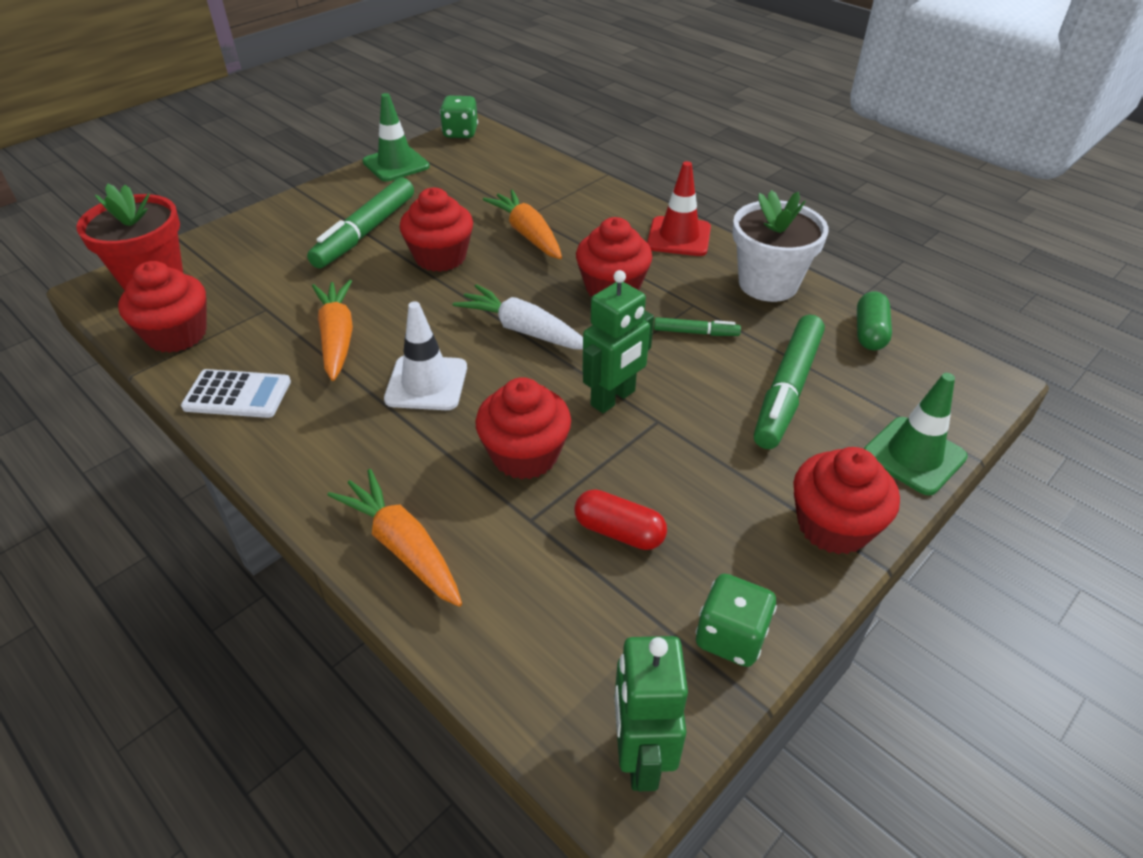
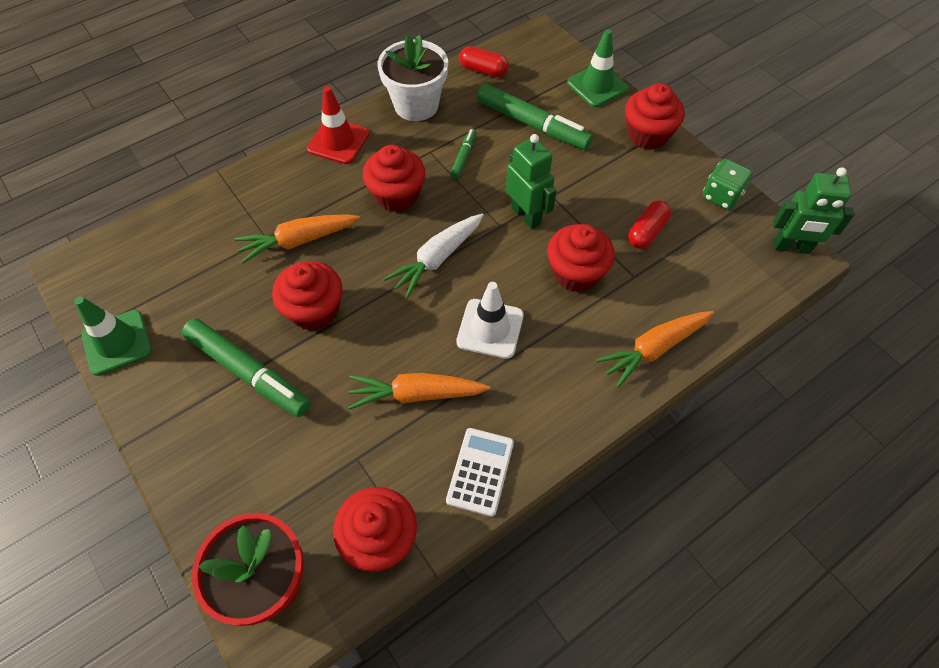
camera: 80 degrees left, 15 degrees up
(460, 133) = (74, 278): green dice -> none
(869, 333) = (483, 70): green capsule -> red capsule

